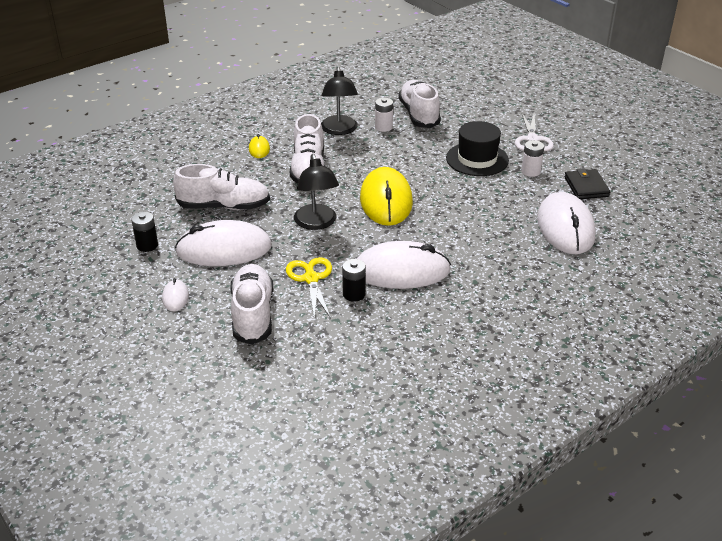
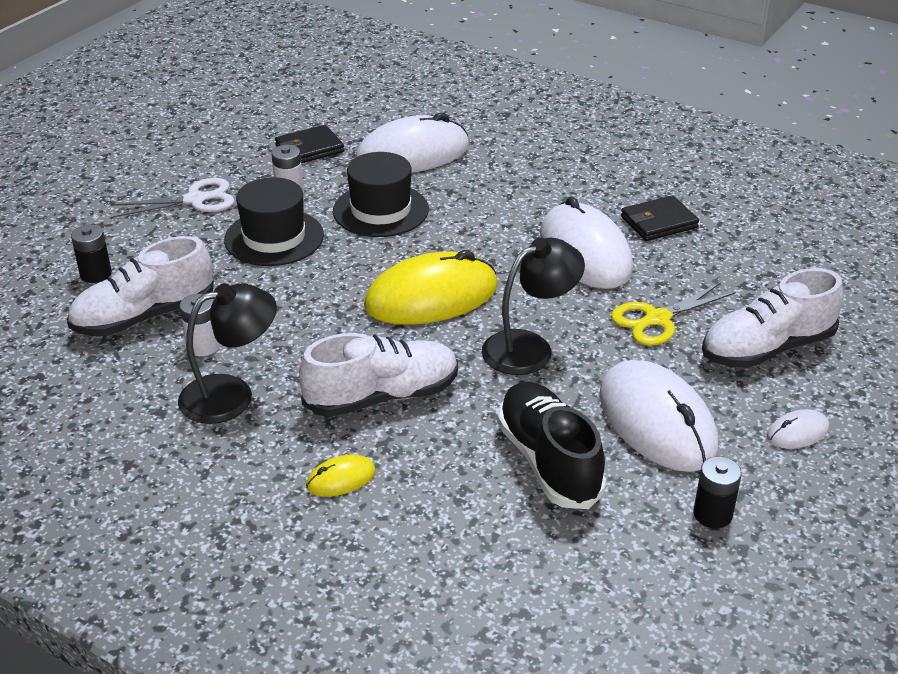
camera: 110 degrees left, 0 degrees up
(224, 206) = (548, 461): white shoe -> black shoe
(354, 294) = (659, 278): black battery -> black battery (96, 274)
(422, 317) = (658, 222): none -> black wallet
(492, 200) = (380, 210): none -> black hat

